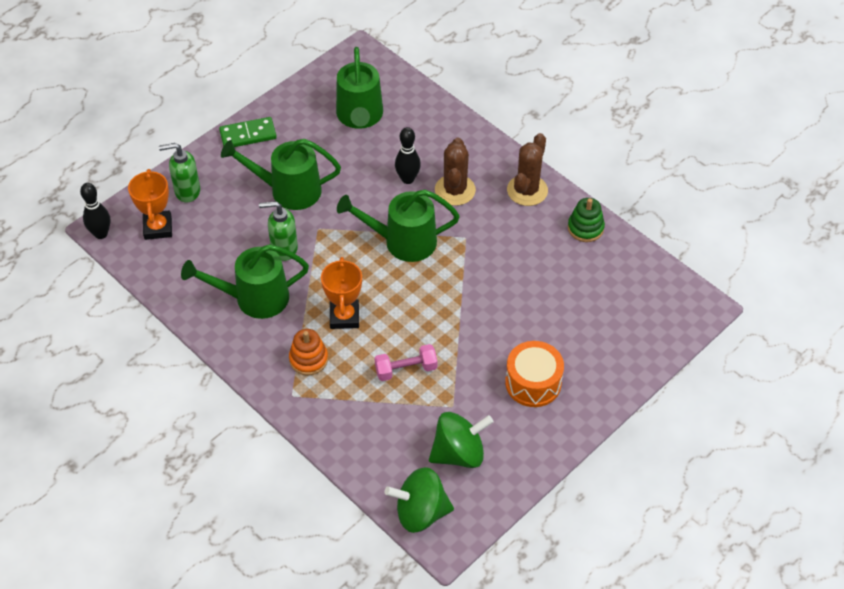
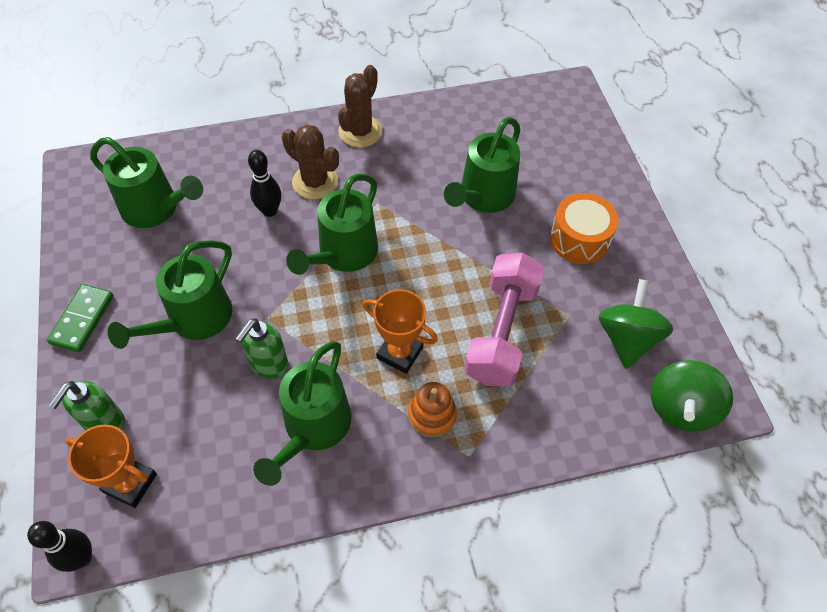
camera: 60 degrees left, 5 degrees up
(406, 369) = (501, 332): pink dumbbell -> pink dumbbell, size x1.86
(525, 300) = (483, 197): none -> green watering can
(527, 190) = (360, 131): brown cactus -> brown cactus turned 60 degrees clockwise
(585, 228) = (434, 115): green stacking toy -> none

